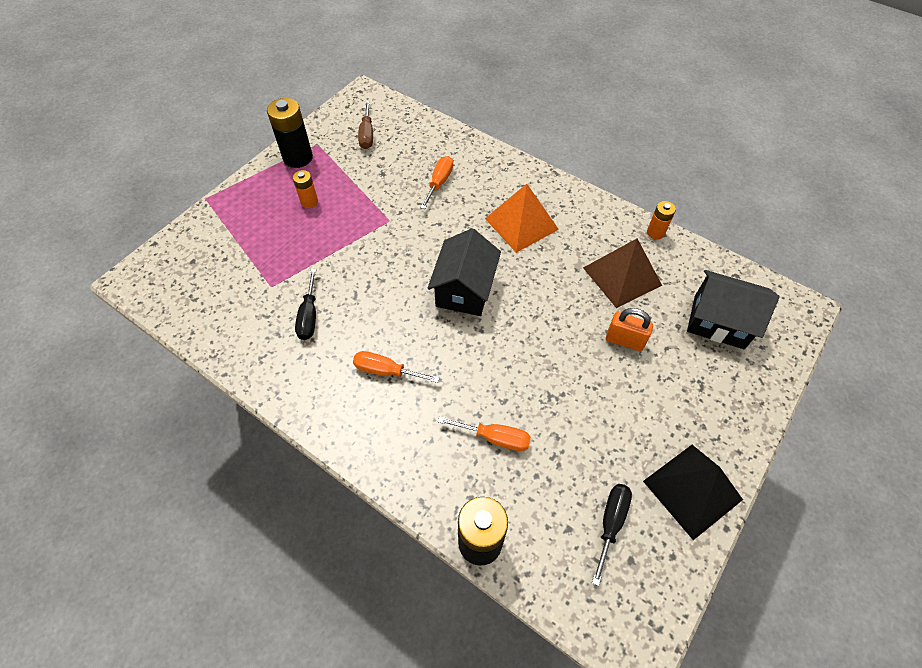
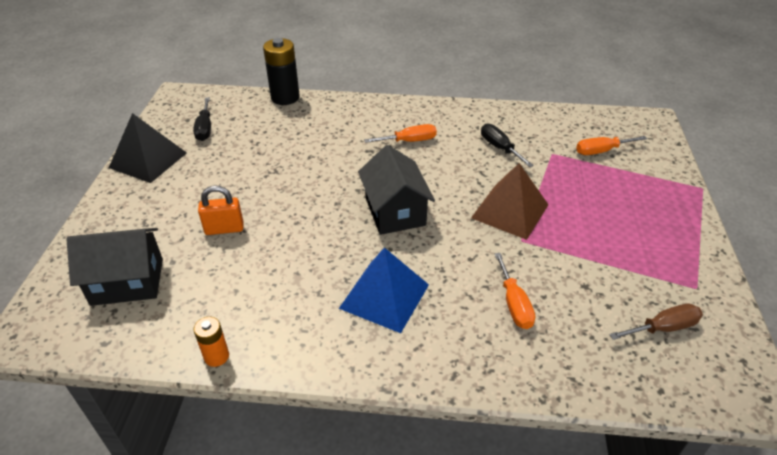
camera: 150 degrees right, 15 degrees down
(298, 158) = (690, 262): black battery -> none
(309, 202) = (613, 224): orange battery -> none
(367, 135) = (663, 328): brown screwdriver -> brown screwdriver turned 105 degrees clockwise
(495, 438) = (304, 137): orange screwdriver -> orange screwdriver (601, 151)
(521, 224) = (384, 296): orange pyramid -> blue pyramid
(622, 276) = (244, 285): brown pyramid -> brown pyramid (510, 211)

